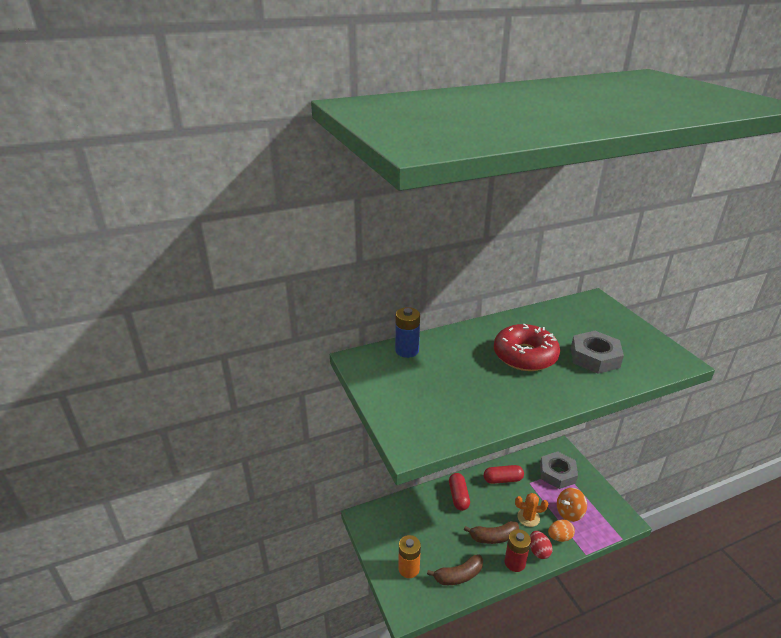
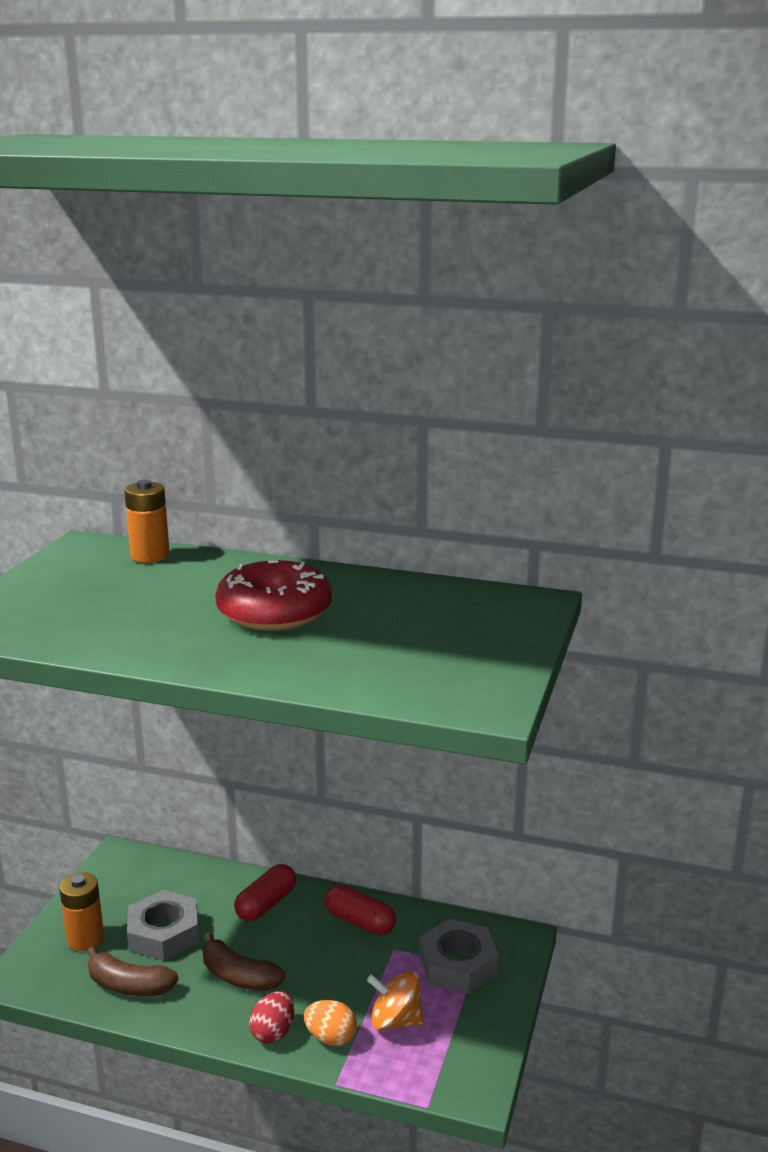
camera: 40 degrees right, 10 degrees down
(407, 350) = (150, 556): blue battery -> orange battery
(515, 562) = (220, 1022): red battery -> none
(528, 517) = (323, 987): orange cactus -> none
(594, 357) = (365, 650): grey nut -> grey nut (164, 933)

